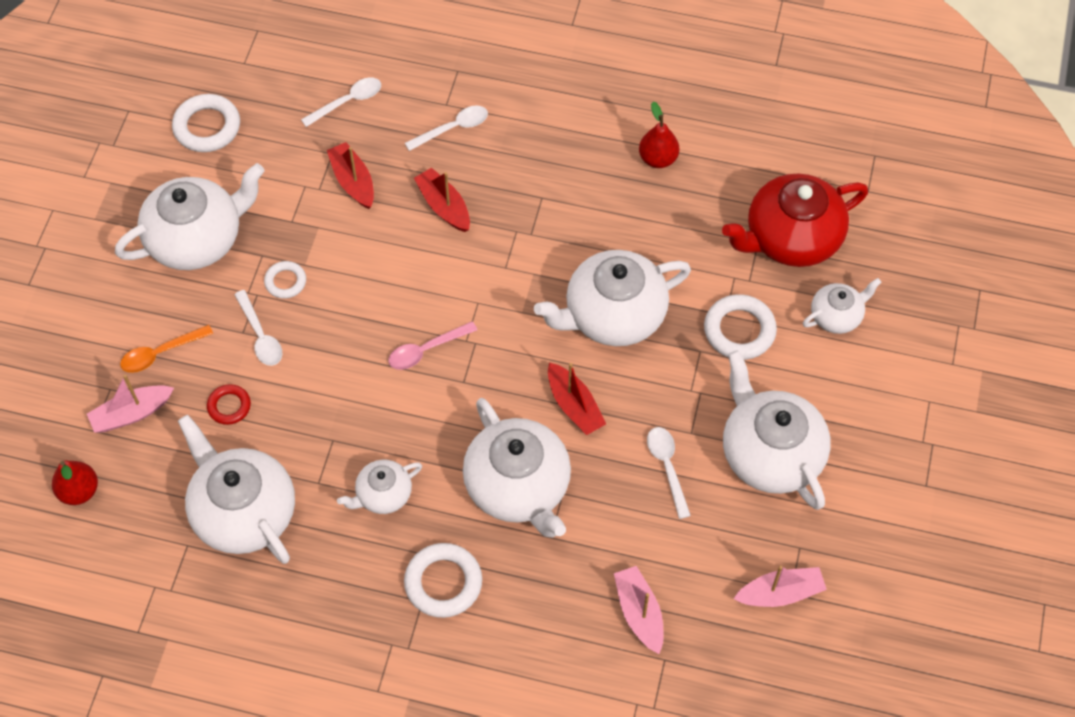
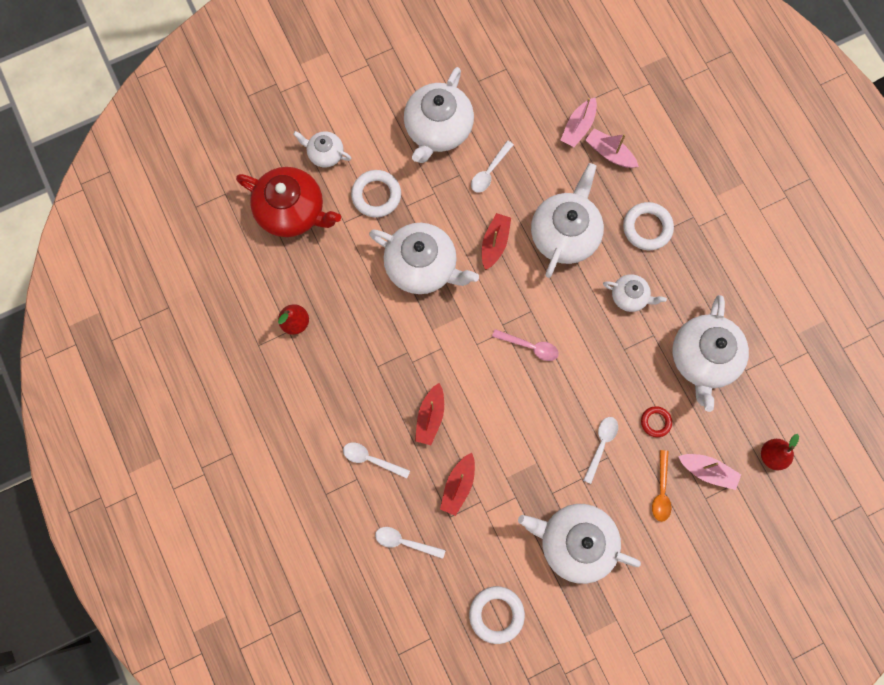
camera: 130 degrees left, 15 degrees up
(160, 353) = (661, 491): orange spoon -> orange spoon turned 75 degrees clockwise
(285, 282) = (556, 463): white ring -> none
(780, 593) = (510, 73): pink boat -> pink boat (609, 153)

